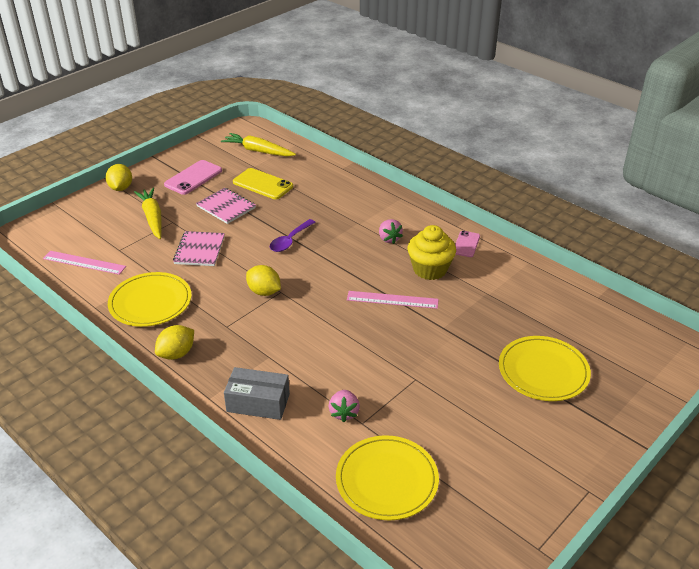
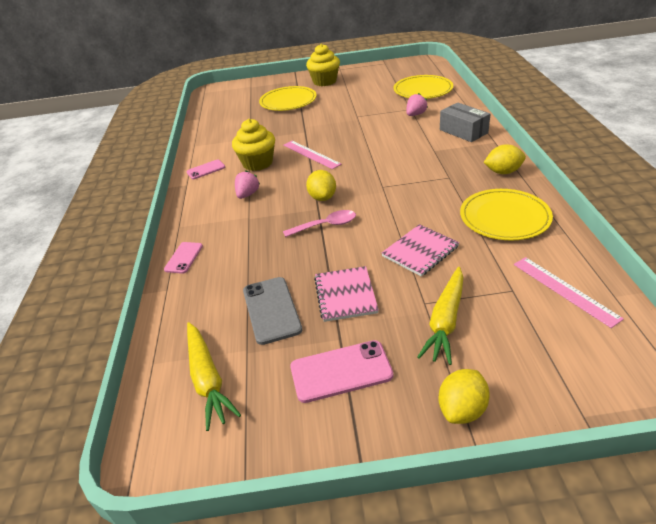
camera: 135 degrees left, 0 degrees up
(263, 184) = (271, 310): yellow phone -> grey phone
(264, 292) = (395, 191): yellow lemon -> yellow lemon (322, 197)
(290, 241) = (325, 225): purple spoon -> pink spoon
(361, 184) = (184, 258): none -> pink phone
(561, 440) = (324, 81): none -> yellow cupcake

